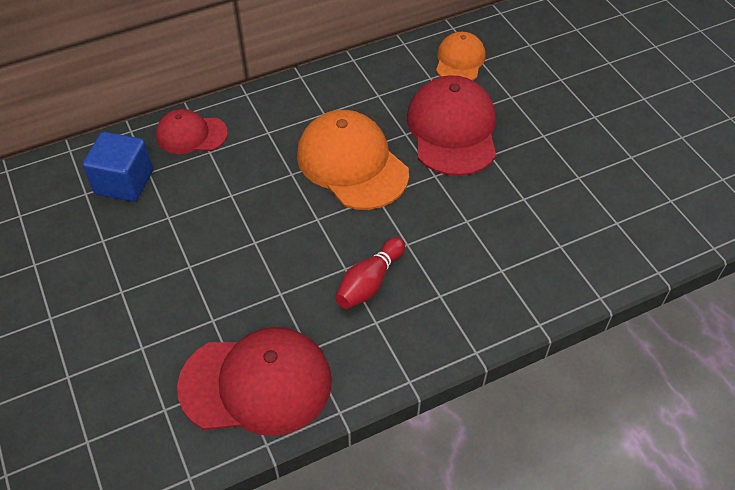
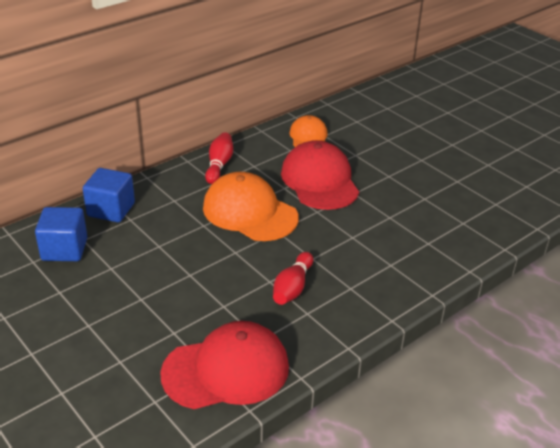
camera: 15 degrees left, 15 degrees down
(191, 135) = (111, 210): red cap -> blue cube
(336, 88) = (219, 165): none -> red bowling pin

